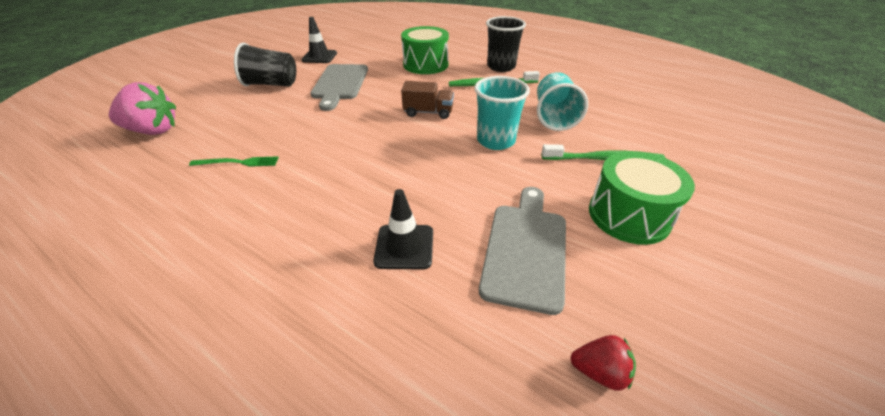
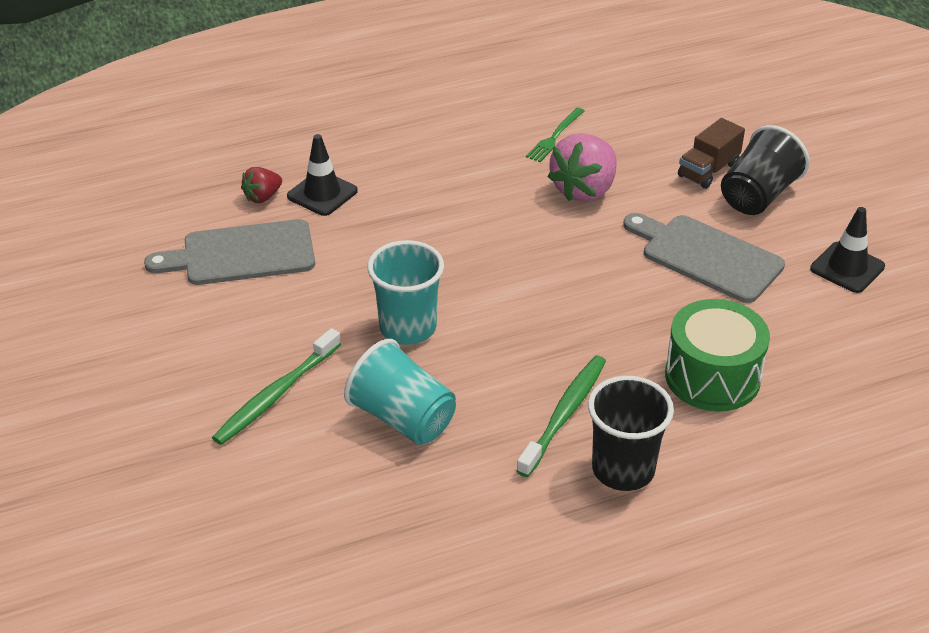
camera: 125 degrees right, 0 degrees up
(153, 131) = (684, 95): pink strawberry -> pink strawberry (584, 190)
(428, 112) = (535, 304): brown truck -> brown truck (708, 170)
(525, 249) = (241, 254): grey cutting board -> grey cutting board turned 120 degrees clockwise
(599, 372) = (124, 228): red strawberry -> red strawberry (263, 197)
(629, 215) = (193, 344): green drum -> none

